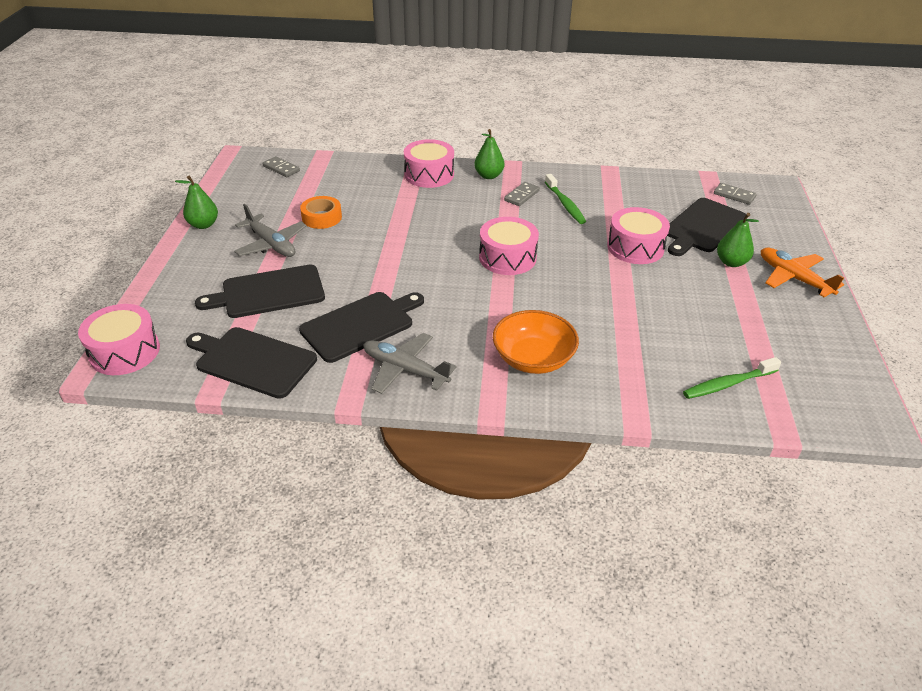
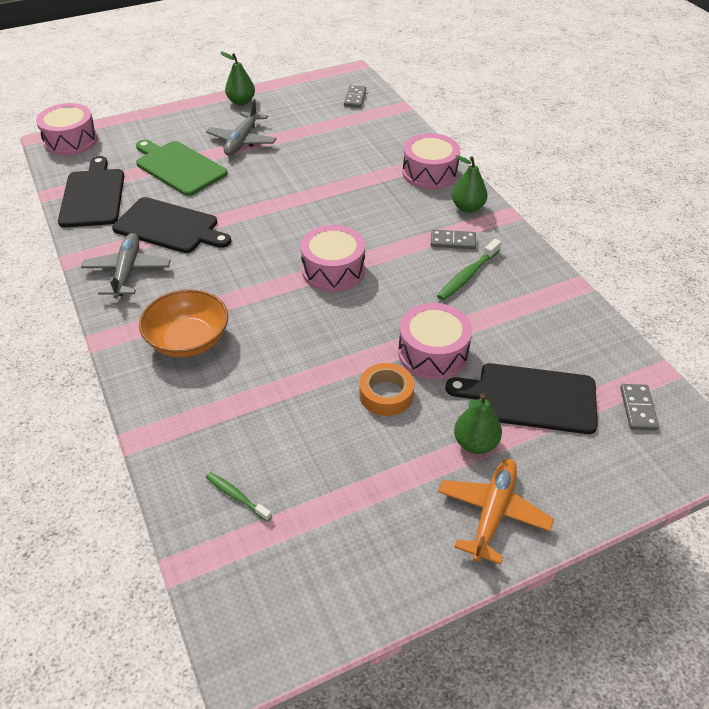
camera: 60 degrees right, 5 degrees up
(268, 292) = (179, 167): black cutting board -> green cutting board
(322, 217) = (301, 147): orange tape -> orange tape (386, 394)
(728, 384) = (236, 496): green toothbrush -> green toothbrush, size x0.65

